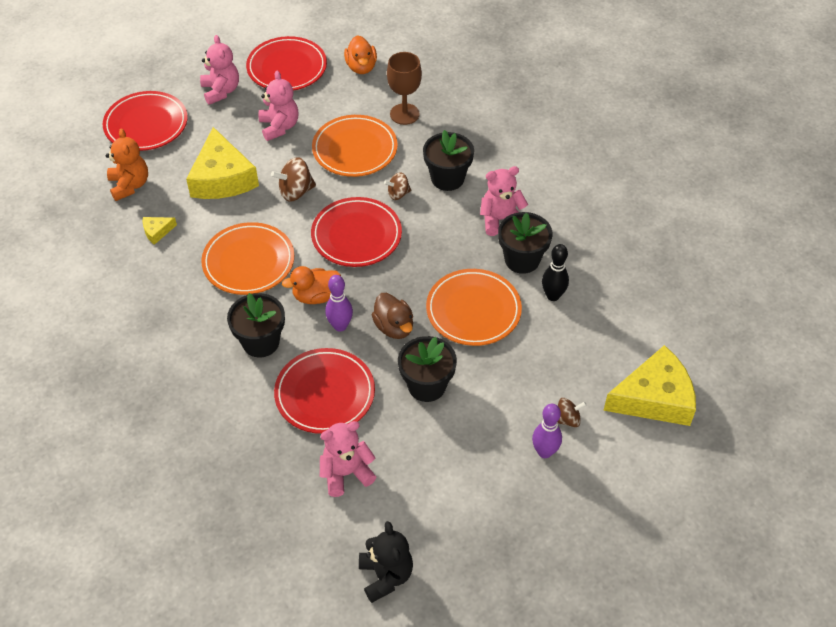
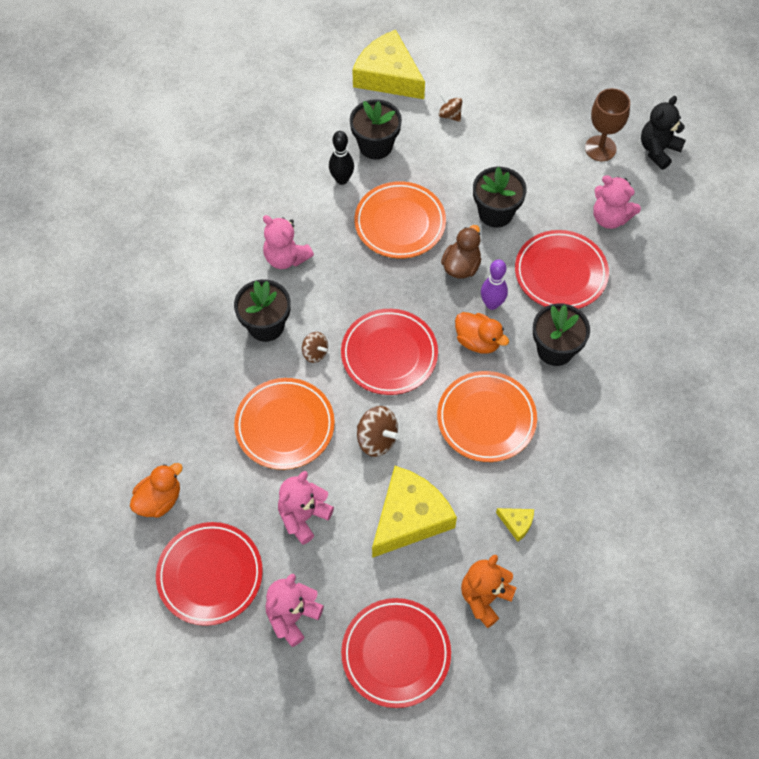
camera: 125 degrees left, 10 degrees up
(404, 114) = (204, 413): brown goblet -> brown goblet (600, 148)
(522, 259) = (320, 219): black flower pot -> black flower pot (375, 145)
(544, 452) = (488, 115): purple bowling pin -> none

